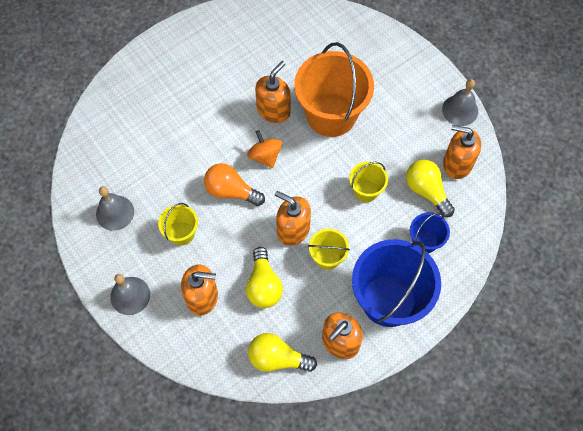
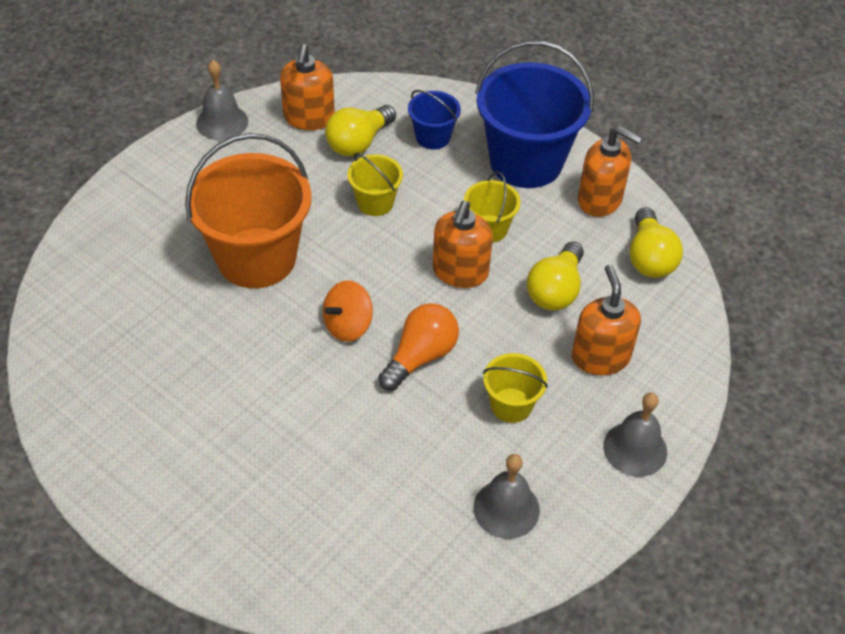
camera: 105 degrees left, 15 degrees down
(231, 191) = (420, 356): orange light bulb -> orange light bulb turned 150 degrees counterclockwise
(263, 285) = (555, 290): yellow light bulb -> yellow light bulb turned 135 degrees clockwise
(273, 110) = (261, 330): orange soap dispenser -> none

